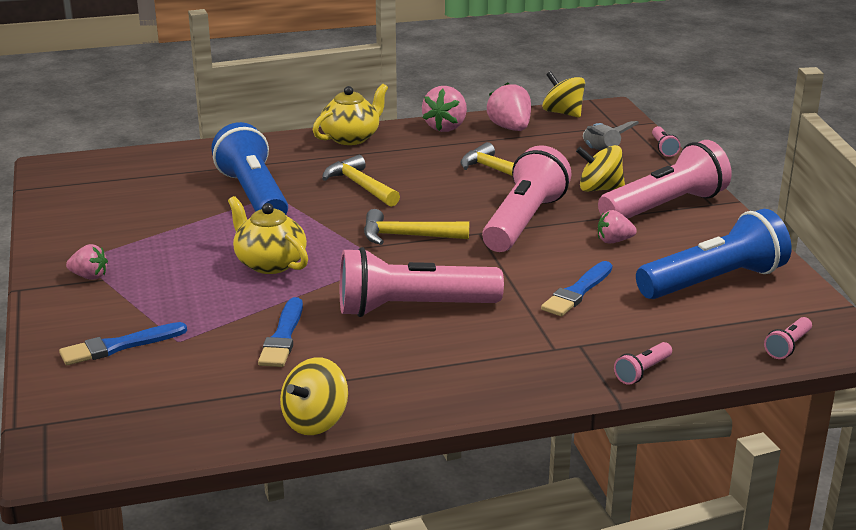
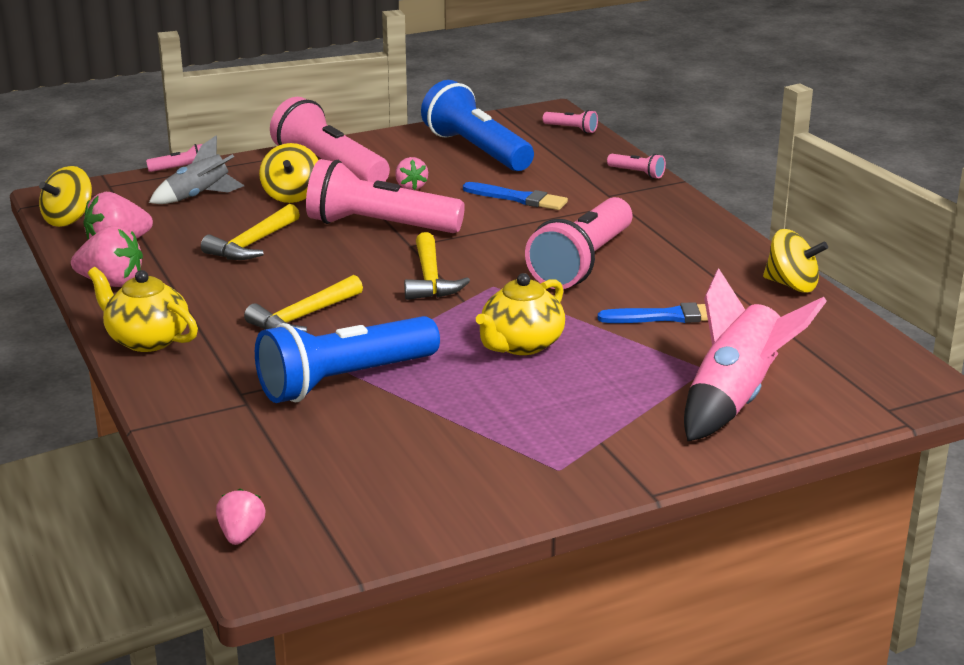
camera: 100 degrees left, 0 degrees up
(89, 276) = (599, 451): pink strawberry -> pink strawberry (241, 535)
(119, 346) = (735, 399): blue brush -> pink rocket
(412, 308) = (583, 263): pink flashlight -> pink flashlight turned 45 degrees clockwise

